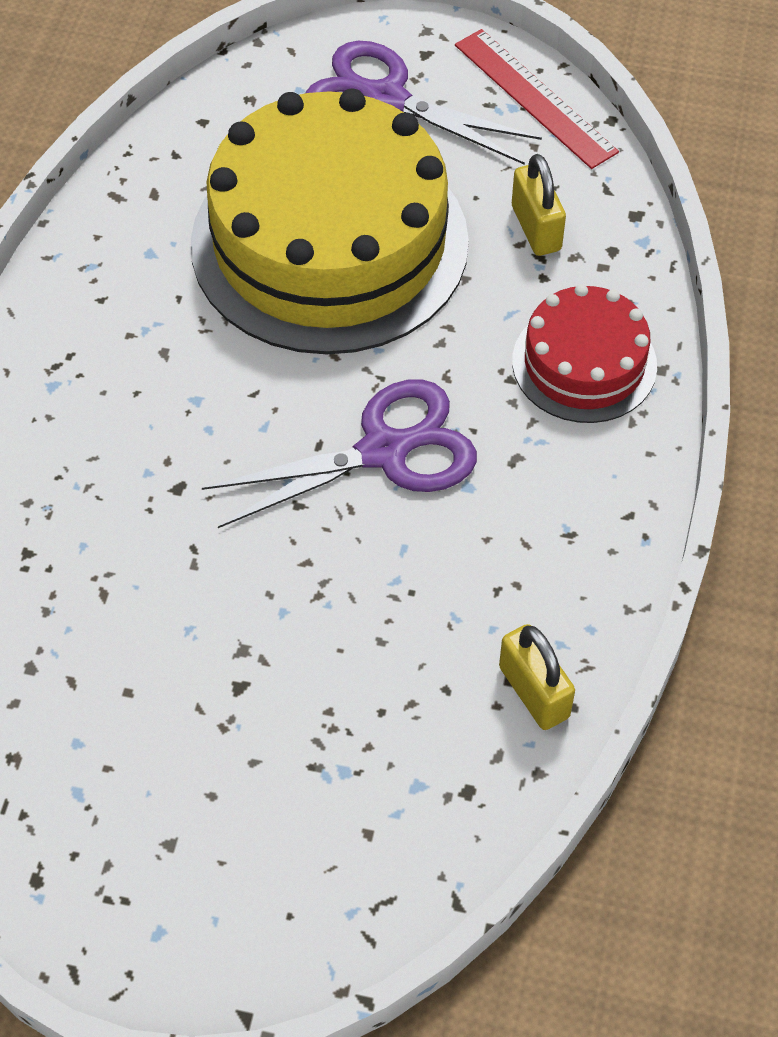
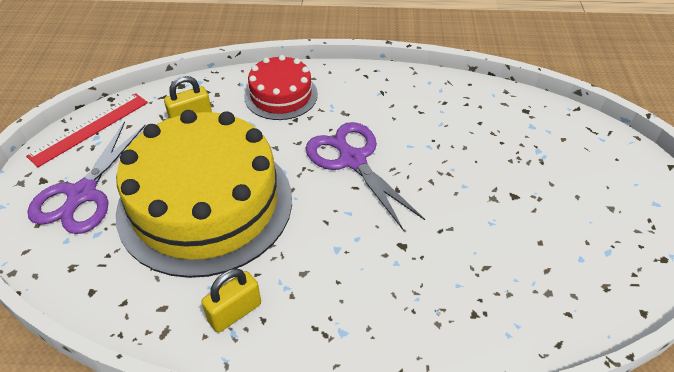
camera: 100 degrees left, 10 degrees down
(534, 692) = (468, 95): yellow padlock -> yellow padlock (234, 312)

